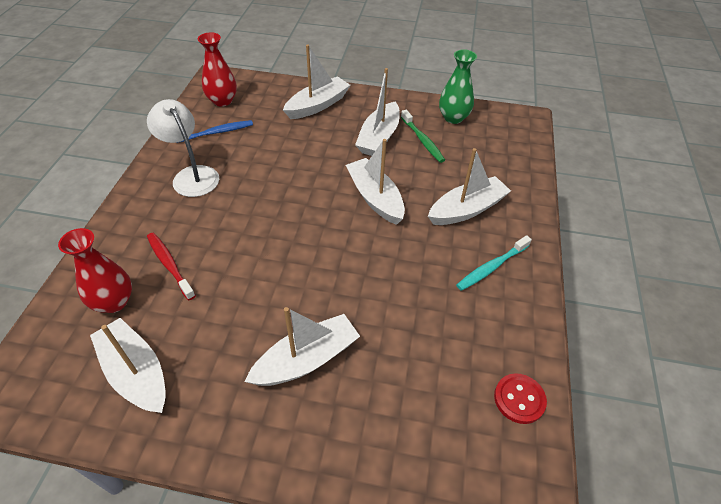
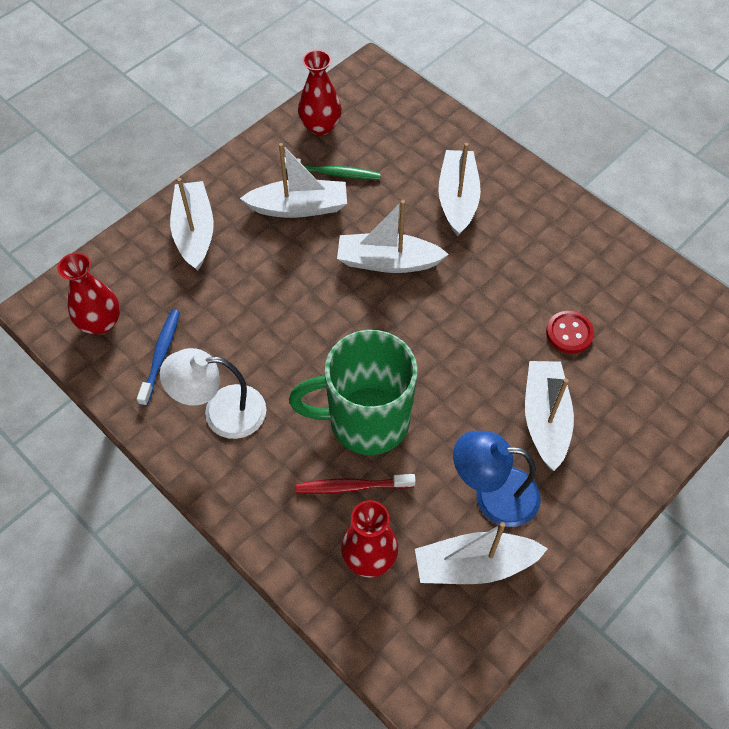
camera: 55 degrees left, 10 degrees up
(209, 356) = (493, 495): none -> blue lamp
(230, 247) = (366, 421): none -> green mug
(379, 137) = (299, 207): white boat -> white boat turned 60 degrees counterclockwise
(453, 118) = (320, 126): green vase -> red vase
(491, 267) = (537, 225): turquoise toothbrush -> none
(519, 399) = (671, 291): red button -> red button (569, 333)

